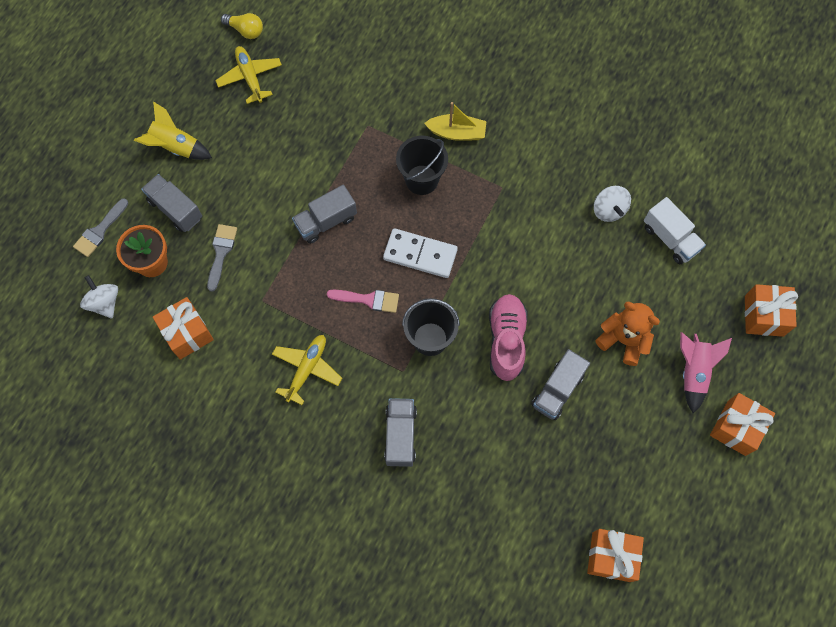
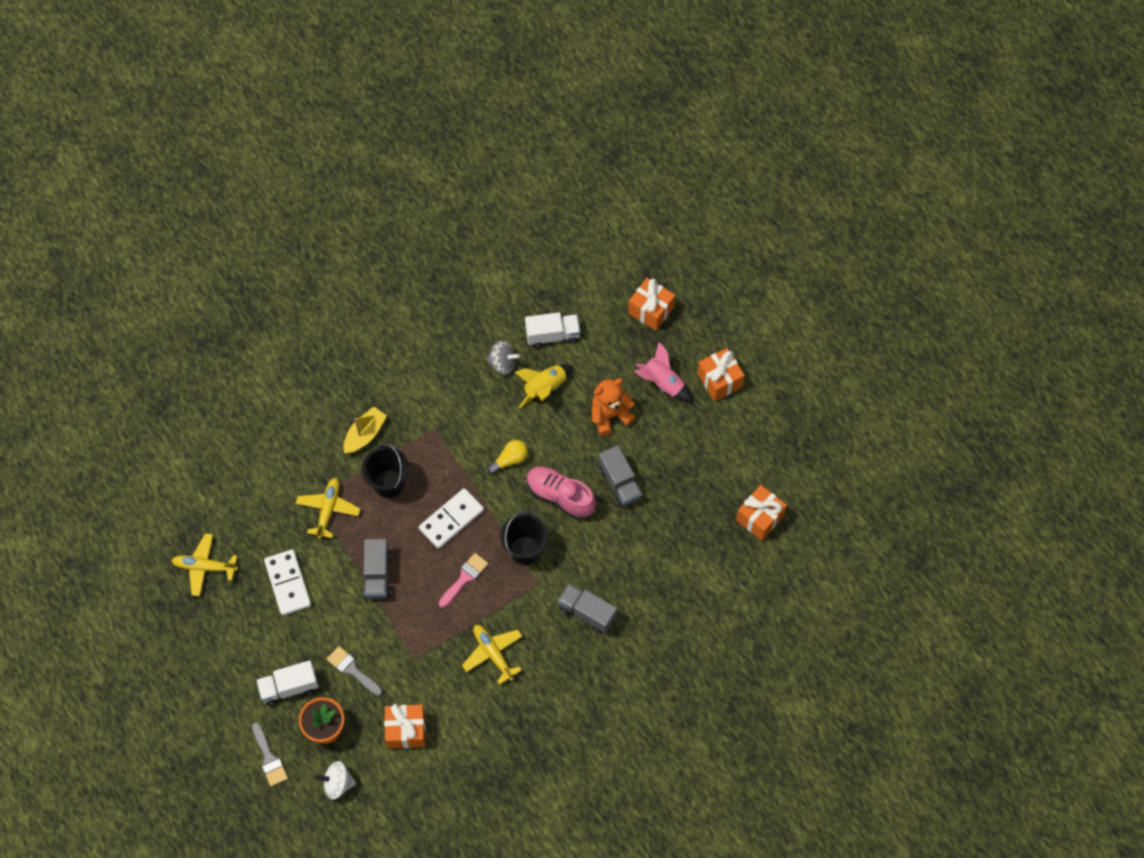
camera: 60 degrees left, 5 degrees down
(175, 209) = (289, 687): grey truck -> white truck
(176, 147) = (231, 659): yellow rocket -> yellow rocket (545, 388)
(245, 30) = (155, 548): yellow light bulb -> yellow light bulb (510, 460)
(274, 152) = (288, 583): none -> white domino
(364, 144) = (328, 509): none -> yellow plane
(609, 210) = (502, 363): white spinning top -> grey spinning top

